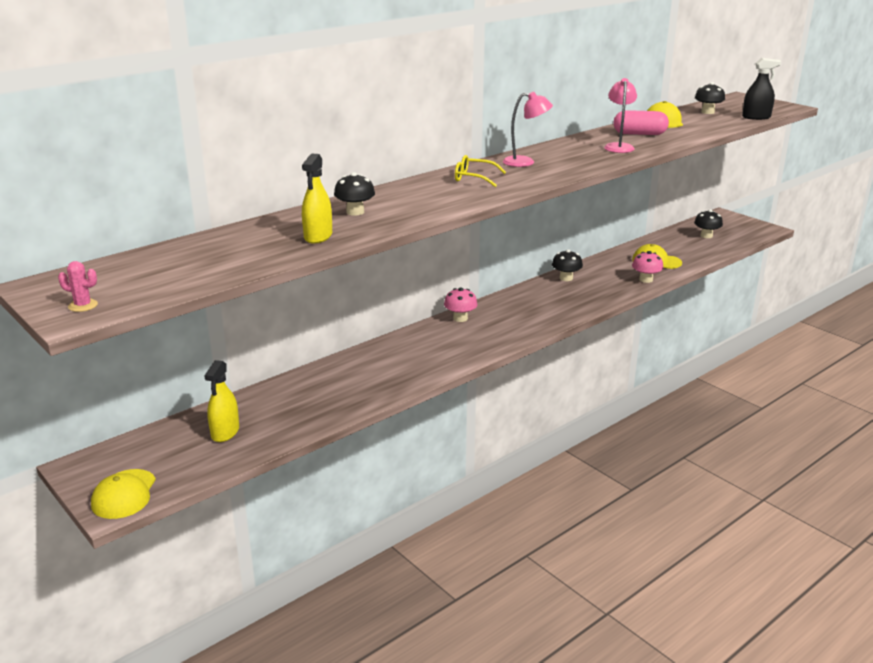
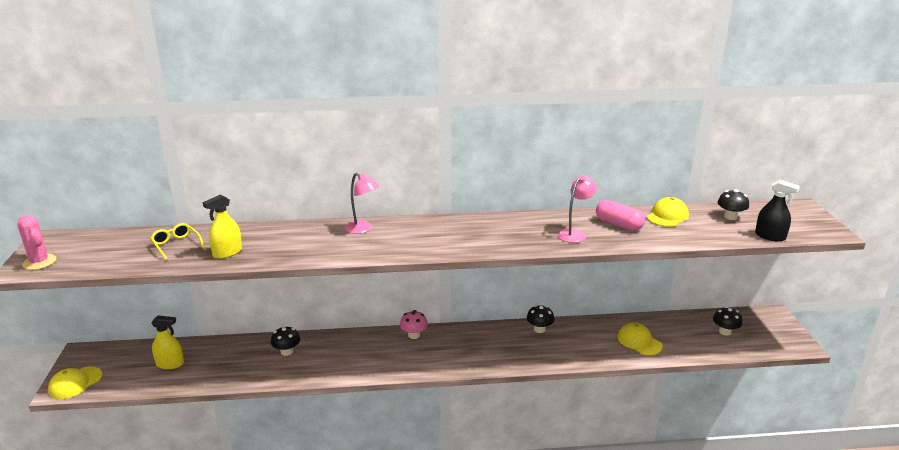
camera: 35 degrees right, 0 degrees up
(83, 306) = (39, 262): pink cactus -> pink cactus, size x1.67
(225, 432) = (170, 364): yellow spray bottle -> yellow spray bottle turned 135 degrees counterclockwise
(355, 212) = (283, 238): black mushroom -> black mushroom (287, 351)
(474, 178) = (408, 232): yellow glasses -> yellow glasses (176, 245)
(525, 162) = (472, 228): pink lamp -> pink lamp (363, 229)
(646, 279) = (604, 356): pink mushroom -> none

